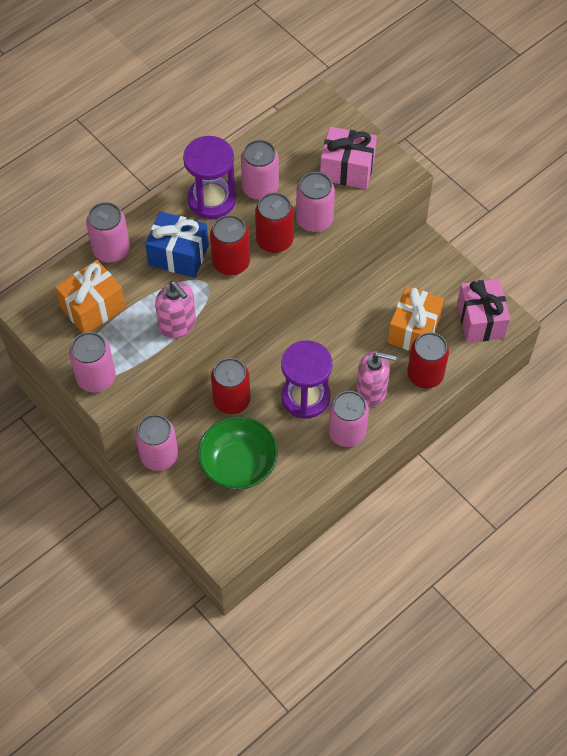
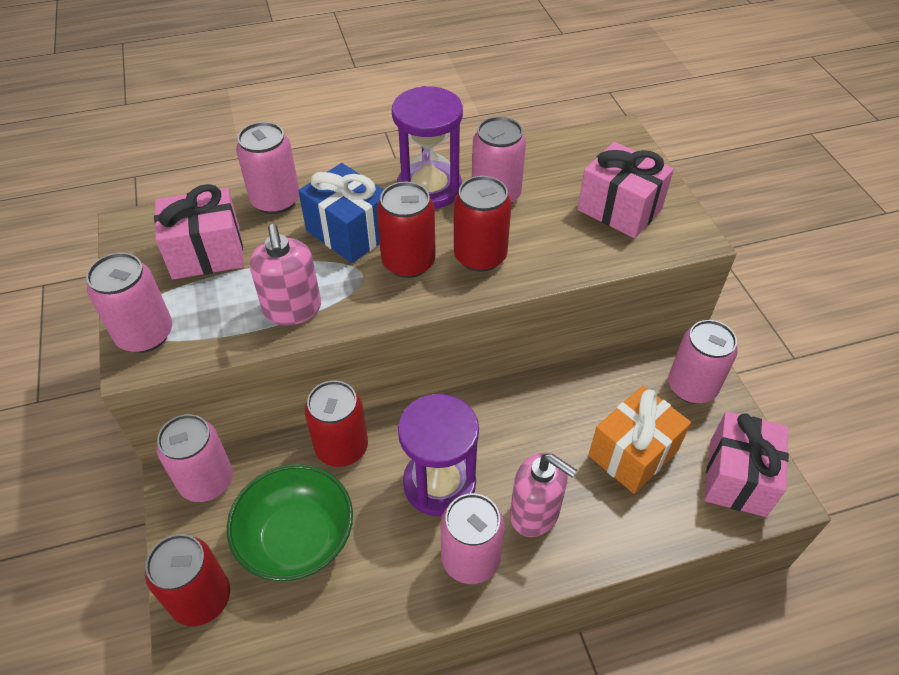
camera: 25 degrees right, 10 degrees down
(93, 308) = (207, 253): orange gift -> pink gift
(314, 220) = (546, 250): pink can -> pink can (691, 387)
(425, 375) = (623, 522): red can -> red can (201, 598)

